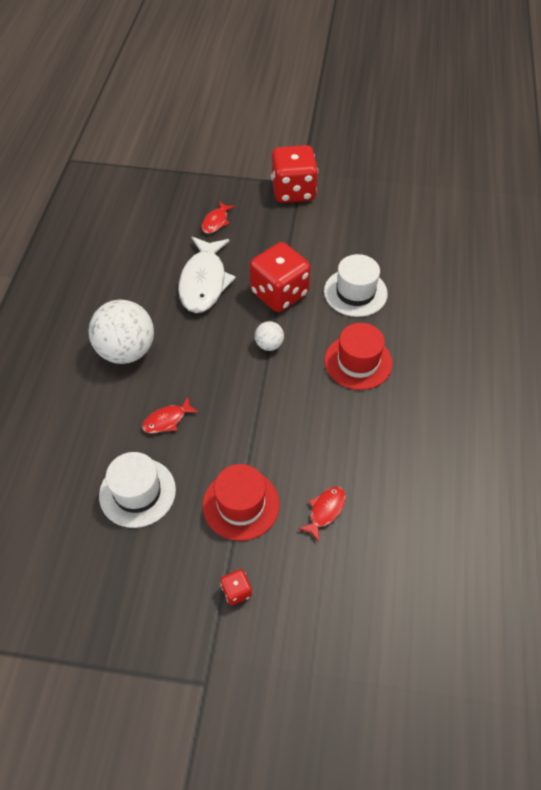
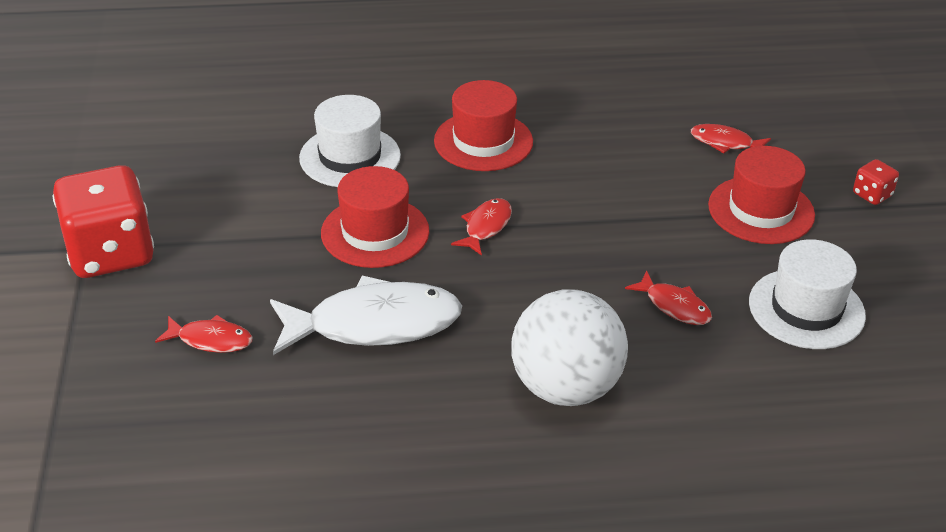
camera: 105 degrees left, 15 degrees down
(269, 345) = (486, 227): white ball -> red fish
(279, 293) = (375, 232): red dice -> red hat

